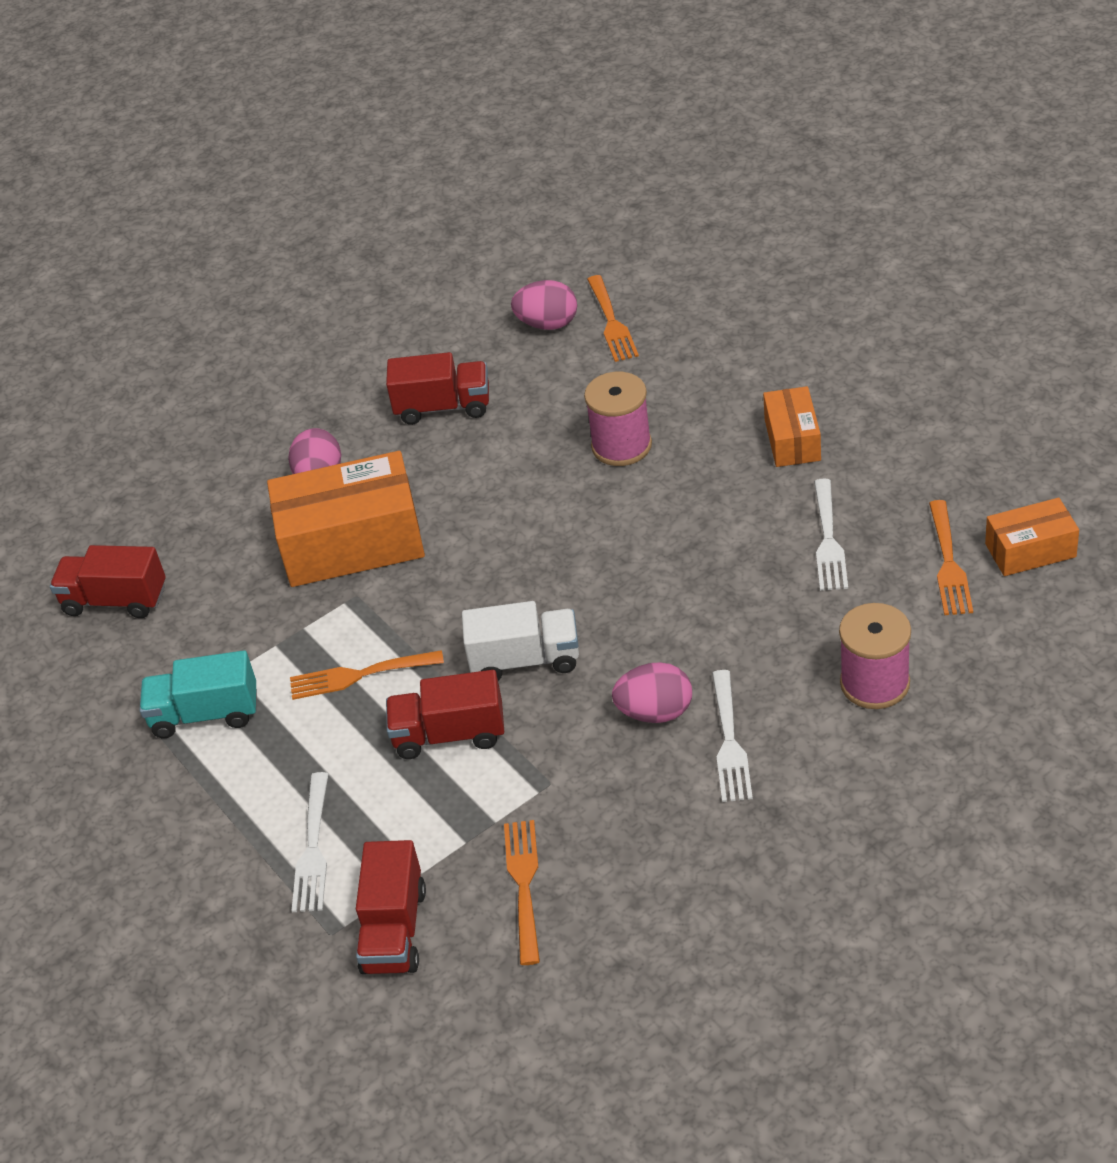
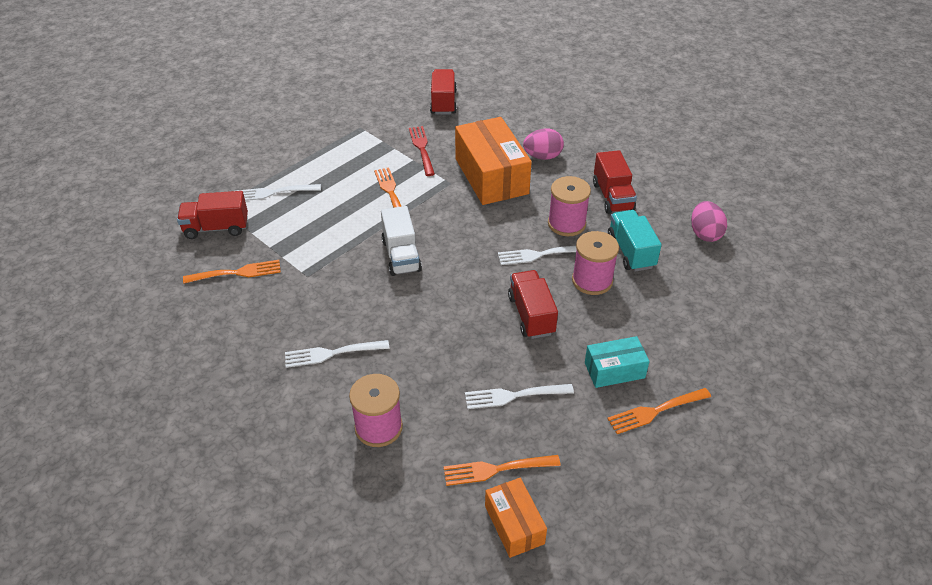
camera: 75 degrees right, 0 degrees up
(205, 714) = (365, 144): turquoise truck -> turquoise truck (631, 251)
(247, 632) = (422, 148): none -> red fork
(449, 734) = (346, 232): red truck -> red truck (531, 315)
(493, 462) = (566, 224): none -> pink spool
(556, 497) = (540, 255): none -> white fork
(611, 322) = (716, 264): orange fork -> orange fork (655, 411)
(655, 712) = (358, 316): pink egg -> none
(792, 440) = (614, 370): orange box -> turquoise box

